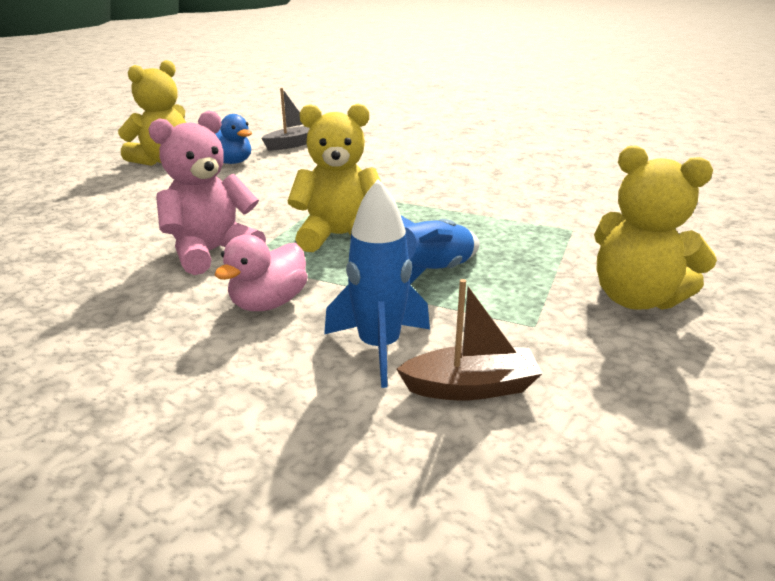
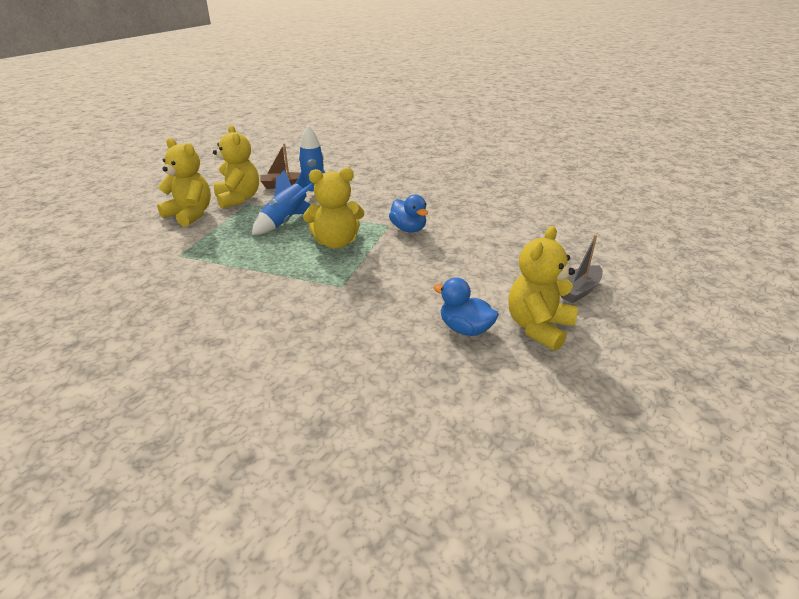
camera: 175 degrees right, 5 degrees up
(212, 252) = (408, 229): pink teddy bear -> blue duck
(269, 303) = (364, 206): pink duck -> none
(292, 145) = (415, 377): grey boat -> grey boat (579, 290)
(566, 340) = (238, 199): none -> yellow teddy bear

